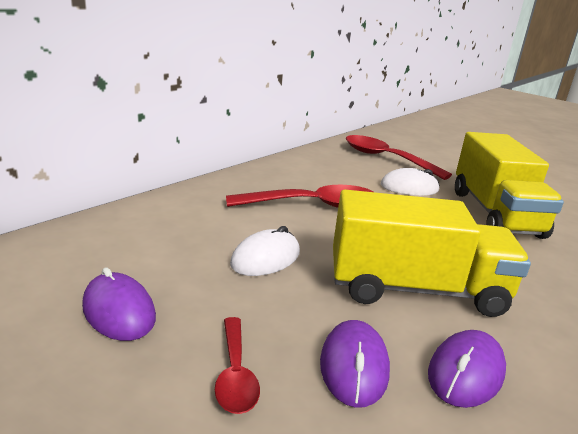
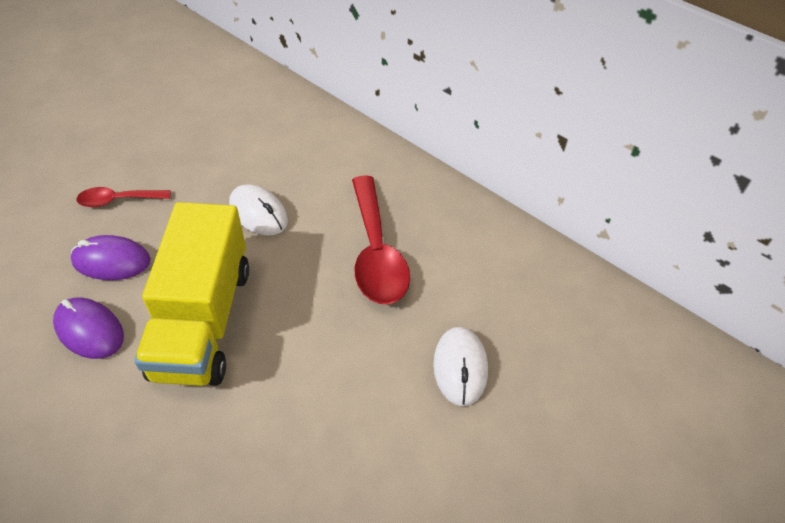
camera: 90 degrees right, 25 degrees up
(119, 311) = (190, 141): purple mouse -> none
(386, 159) = (578, 357): red spoon -> none
(495, 213) = (393, 468): yellow truck -> none

